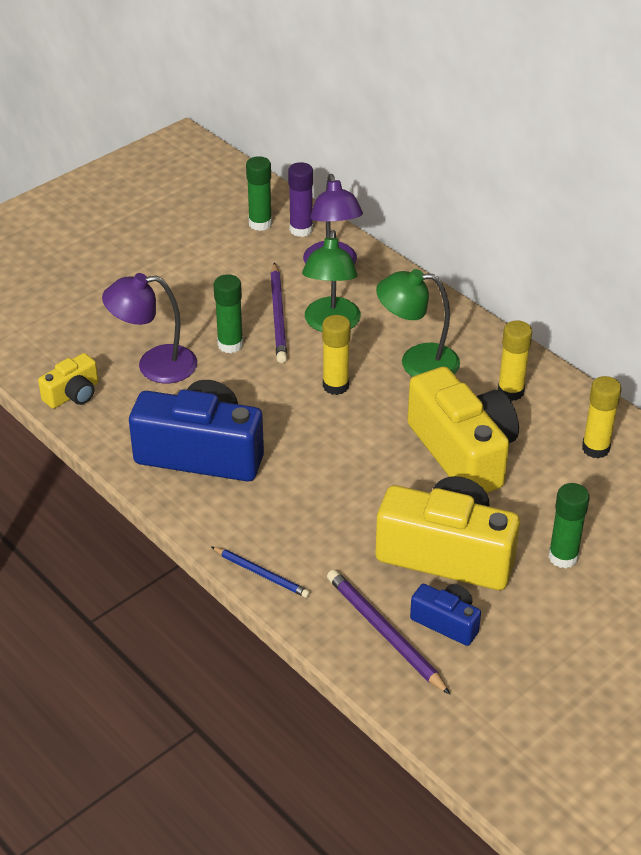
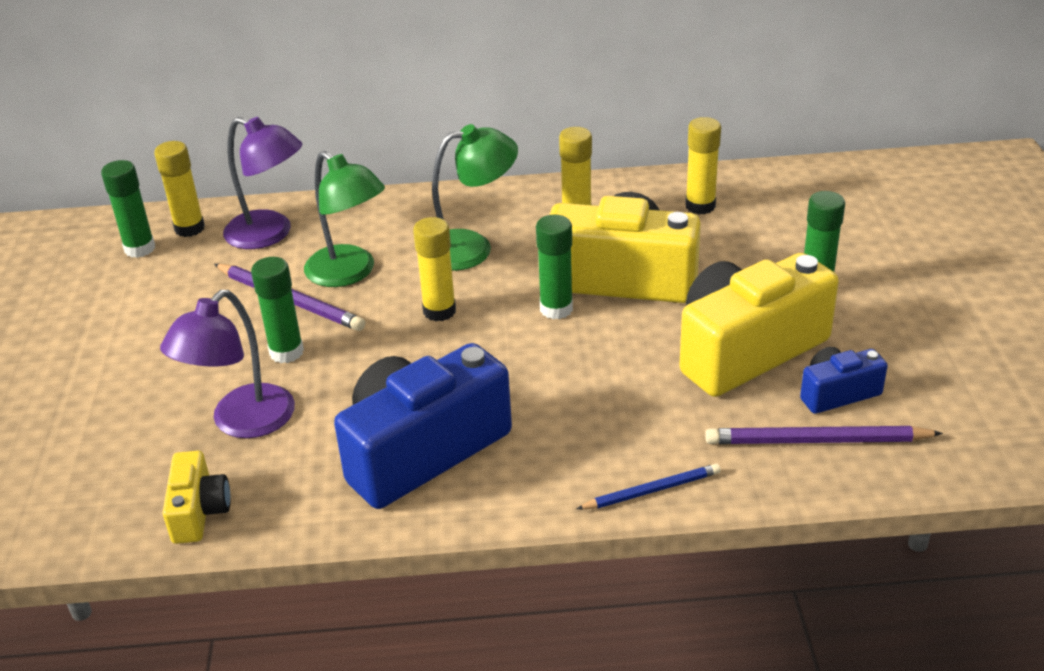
camera: 50 degrees left, 5 degrees down
(301, 230) = (189, 228): purple glue stick -> yellow glue stick
(394, 438) = (556, 309): none -> green glue stick
(417, 362) = (471, 248): green lamp -> green lamp turned 150 degrees counterclockwise

